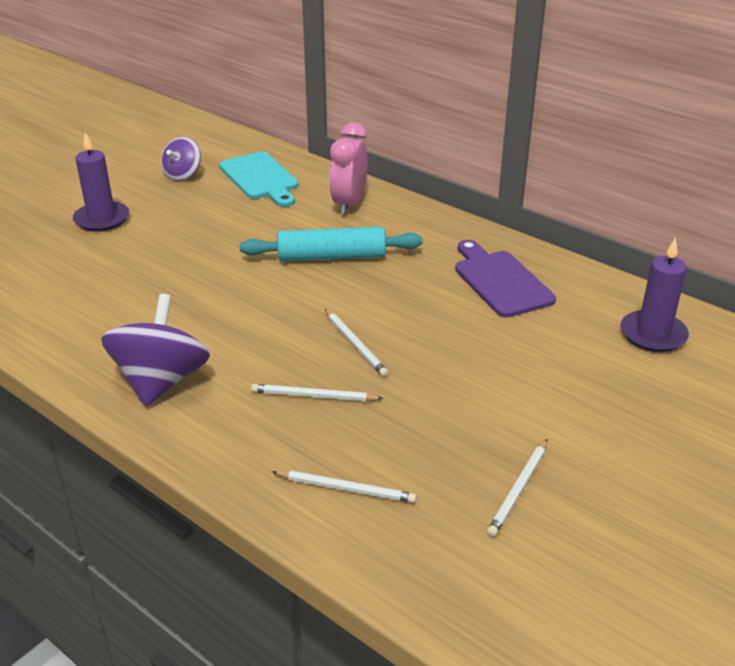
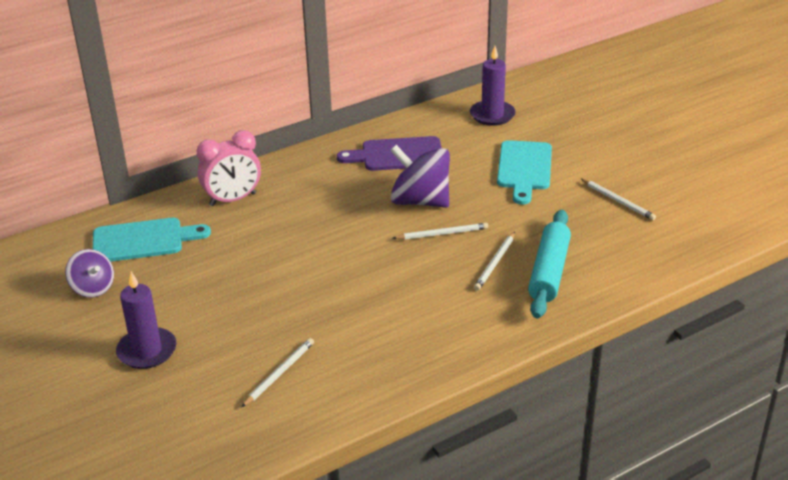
camera: 70 degrees left, 0 degrees up
(161, 381) = (442, 335): purple spinning top -> purple spinning top (420, 201)
(332, 257) = (313, 223): turquoise rolling pin -> turquoise rolling pin (549, 272)
(345, 488) = (596, 265): white pencil -> white pencil (279, 374)
(349, 204) = (233, 199): pink clock -> pink clock turned 60 degrees counterclockwise
(541, 384) = (524, 168): none -> turquoise cutting board

